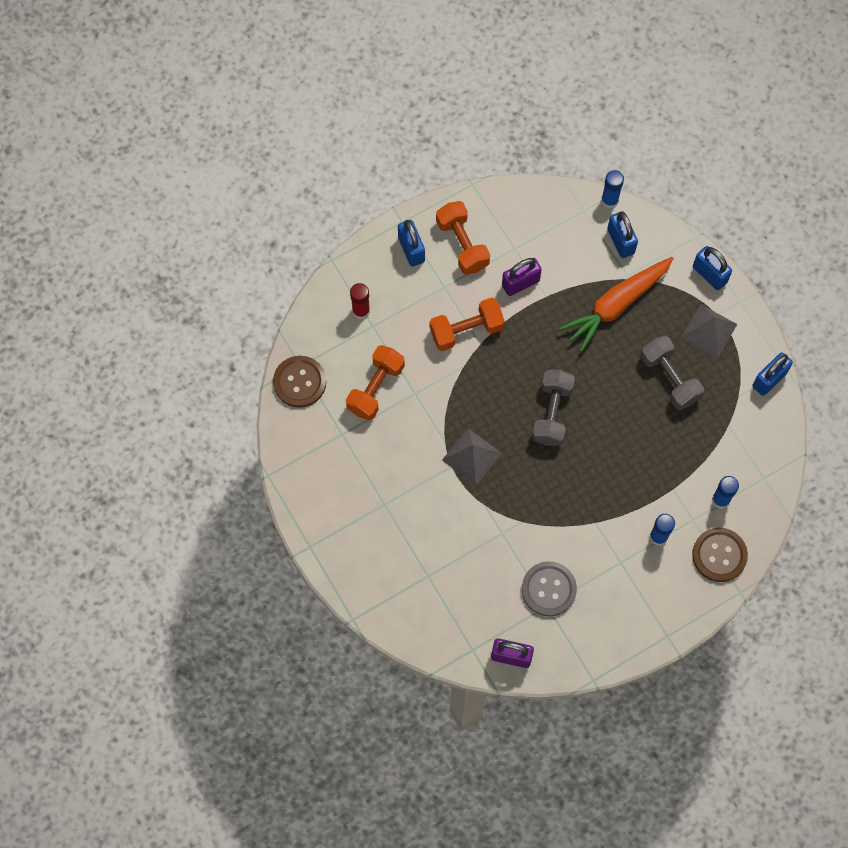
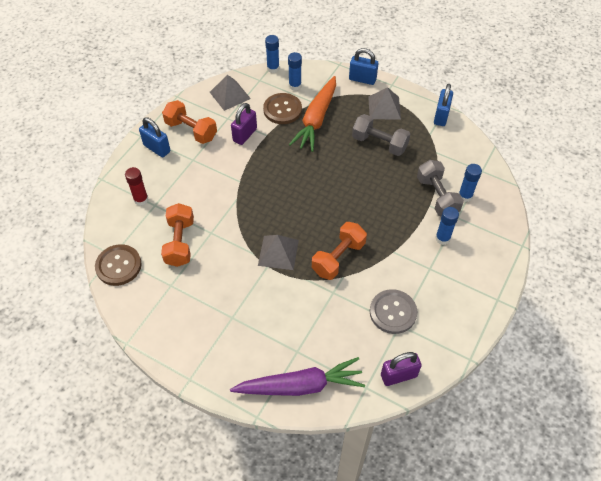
camera: 30 degrees left, 15 degrees down
(410, 612) = (300, 385): none -> purple carrot
(466, 330) = (225, 177): orange dumbbell -> orange dumbbell (338, 258)
(534, 215) = (230, 95): none -> grey pyramid
(552, 413) = (317, 199): grey dumbbell -> grey dumbbell (437, 196)
(620, 241) = (295, 86): blue padlock -> blue glue stick
(719, 555) = (490, 229): brown button -> brown button (282, 110)

